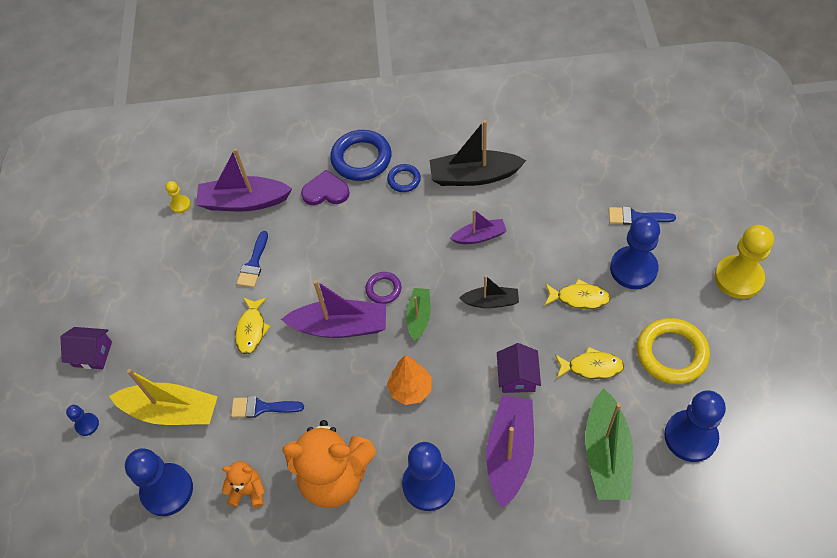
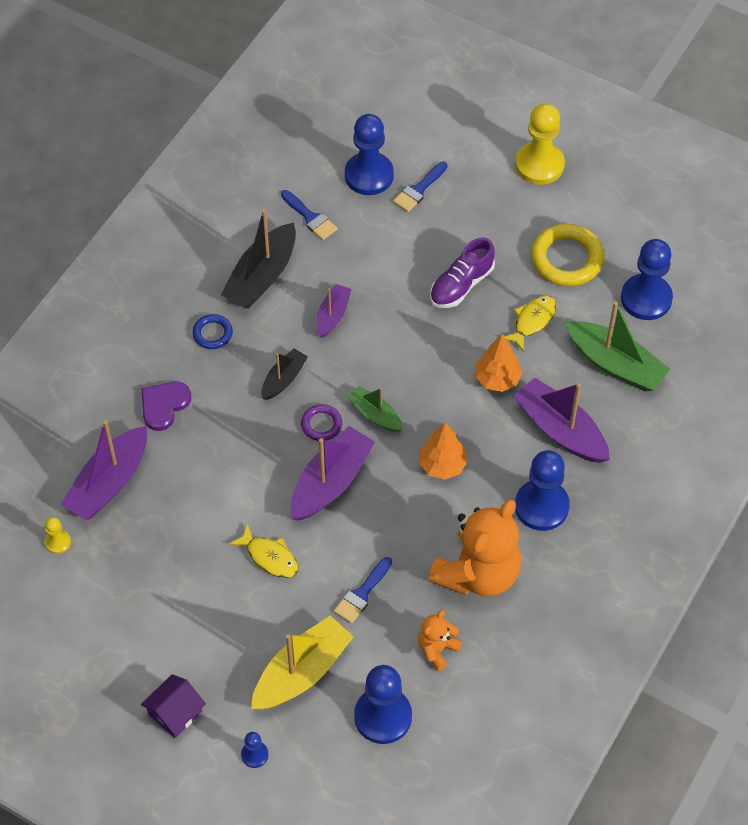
camera: 60 degrees left, 0 degrees up
(254, 264) = (194, 515): blue brush -> blue brush (310, 217)
(361, 158) = (152, 353): blue ring -> none
(491, 302) = (408, 351): black boat -> black boat (283, 379)
(517, 377) = (497, 379): purple house -> orange tree
(579, 298) = (461, 285): yellow fish -> purple shoe
(633, 269) = (467, 228): blue pawn -> blue pawn (369, 175)

